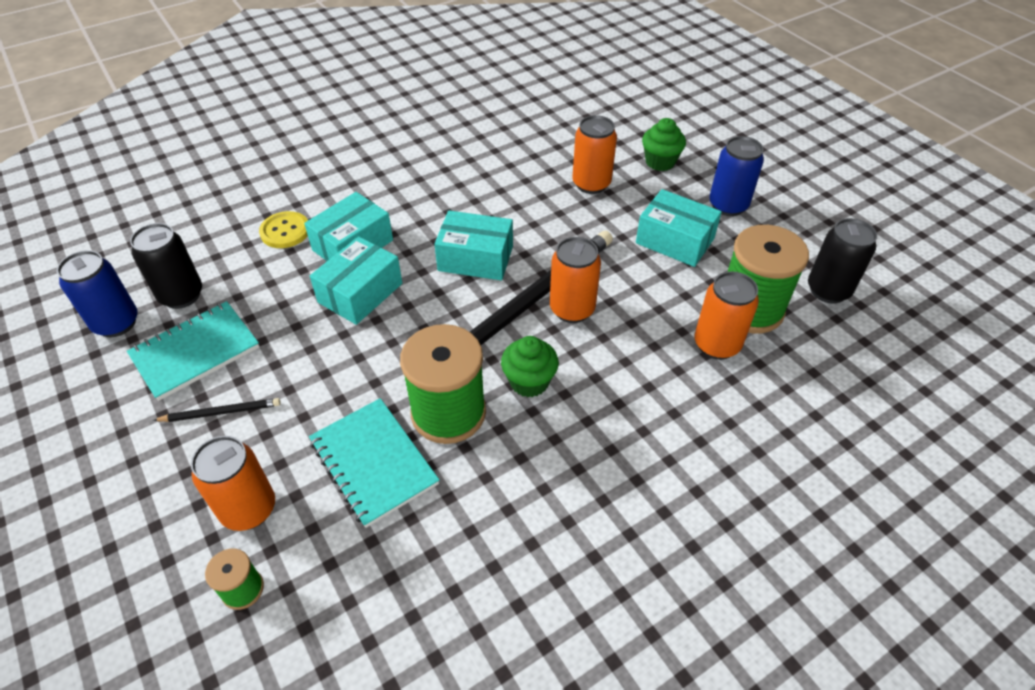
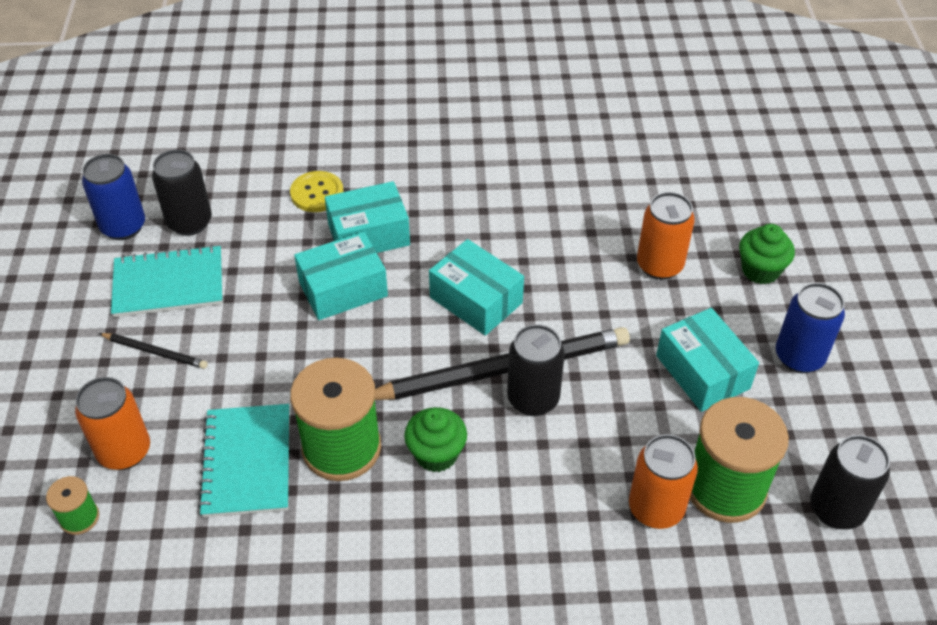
camera: 30 degrees right, 0 degrees up
(572, 309) = (533, 399): orange can -> black can

